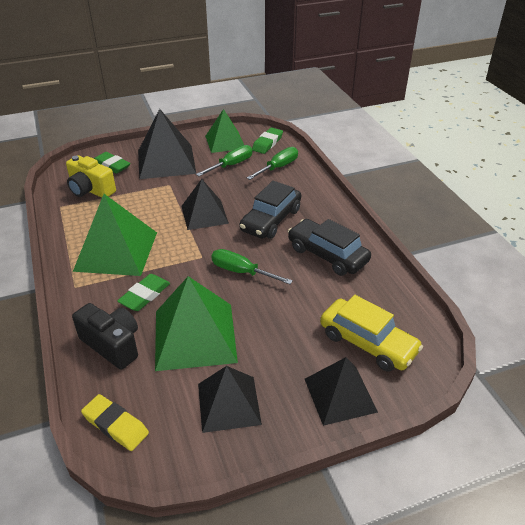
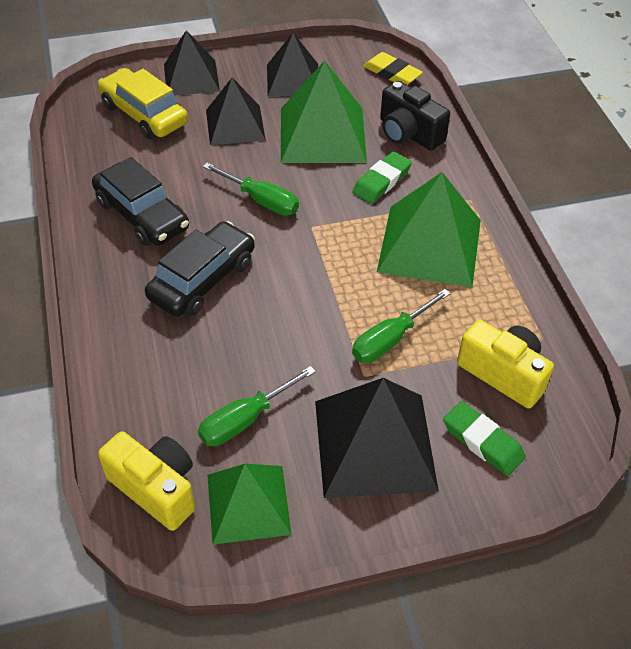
camera: 175 degrees left, 10 degrees up
(204, 214) = (304, 300): black pyramid -> black pyramid (235, 125)
(267, 143) = (156, 488): green eraser -> yellow camera
(278, 167) = (156, 403): green screwdriver -> green screwdriver (391, 339)

